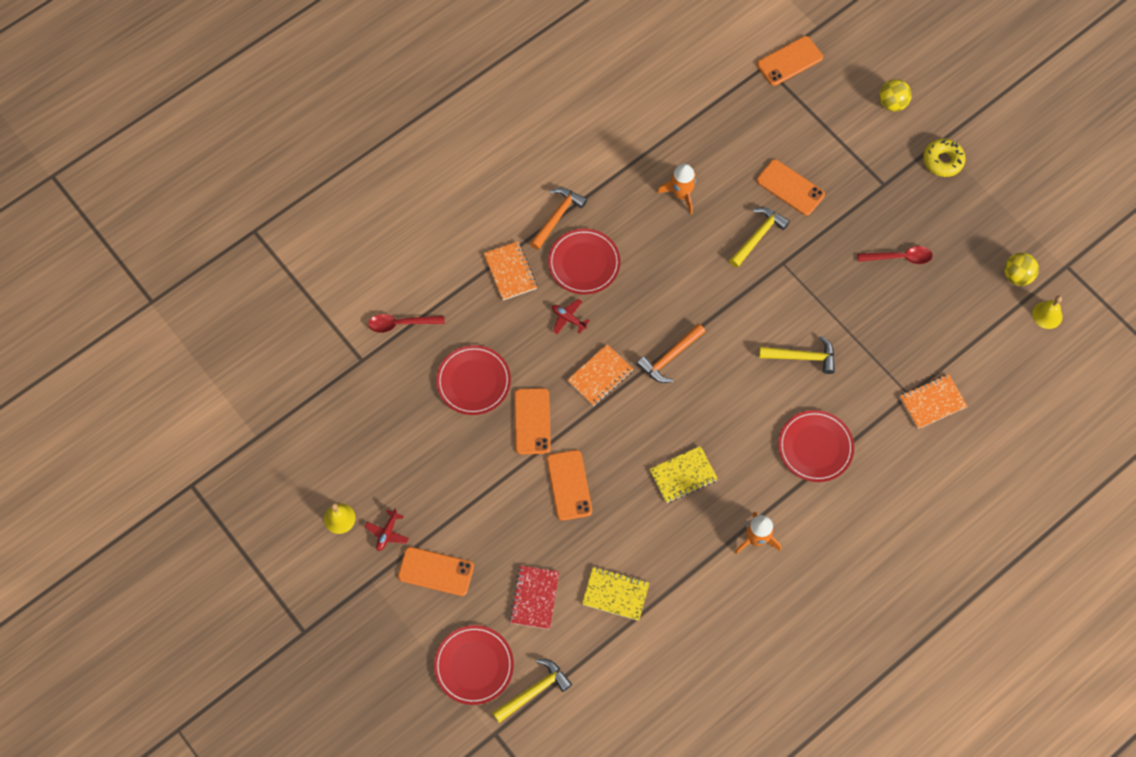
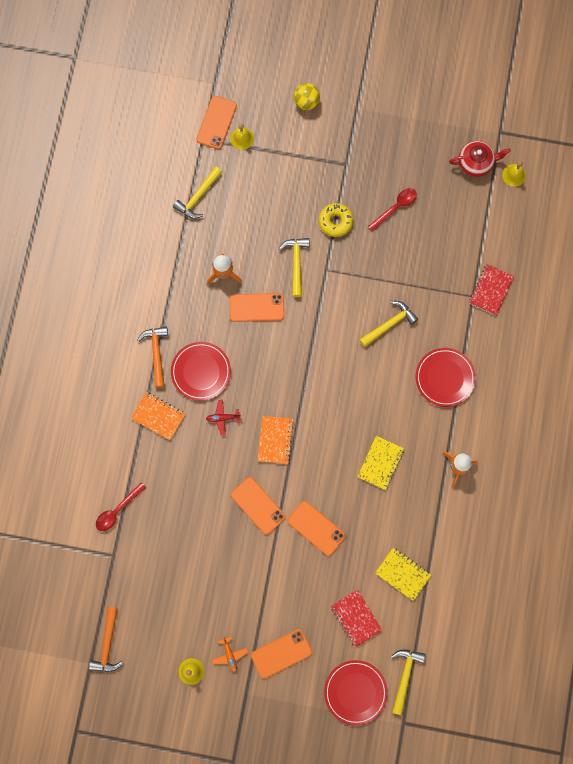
camera: 40 degrees left, 10 degrees up
(387, 533) = (229, 655): red plane -> orange plane
(473, 381) = (198, 510): red plate -> none
(615, 594) = (402, 574): yellow notebook -> yellow notebook turned 60 degrees clockwise
(670, 357) = (308, 391): orange hammer -> orange hammer (108, 644)
(716, 112) = (198, 197): none -> yellow hammer
(790, 187) = (289, 213): orange phone -> orange phone (256, 307)
(802, 91) = (242, 138): none -> yellow bell
(932, 402) = (491, 290): orange notebook -> red notebook
(942, 161) = (369, 118): yellow donut -> yellow donut (335, 221)
(1017, 276) = (476, 163): yellow ball -> red teapot

